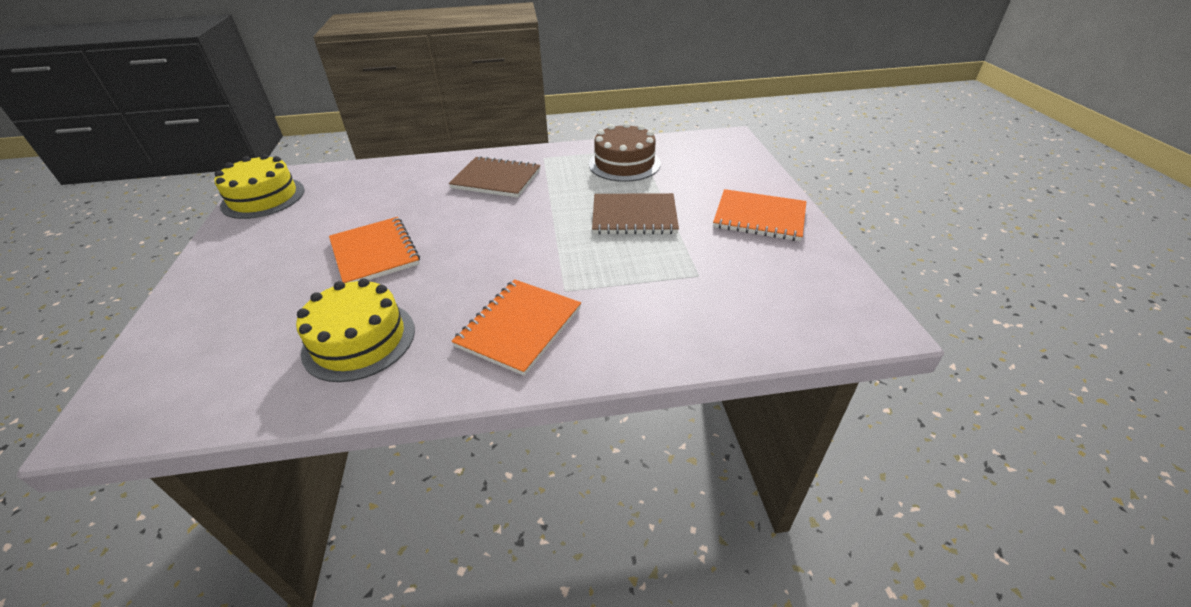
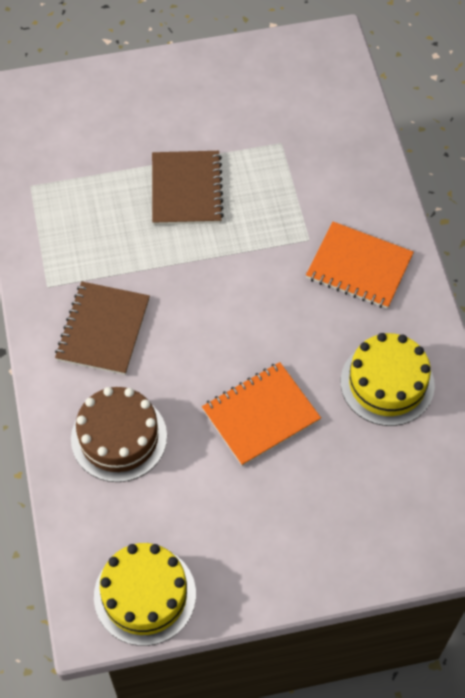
camera: 95 degrees left, 20 degrees up
(624, 163) = (69, 200): brown cake -> brown cake (119, 437)
(759, 217) = (187, 90): orange notebook -> none

